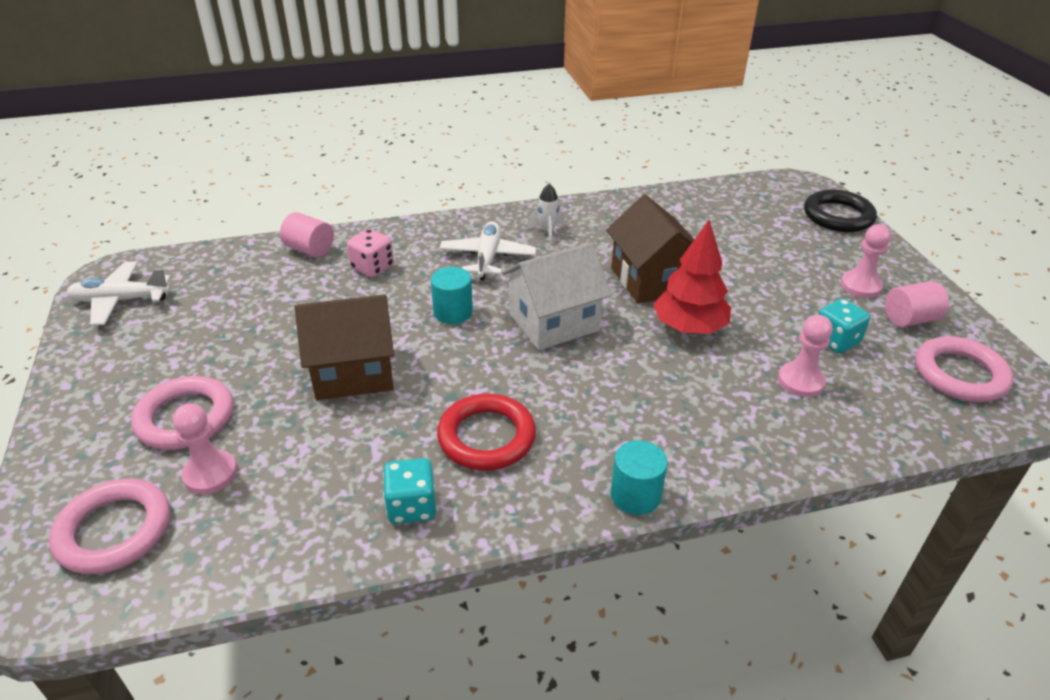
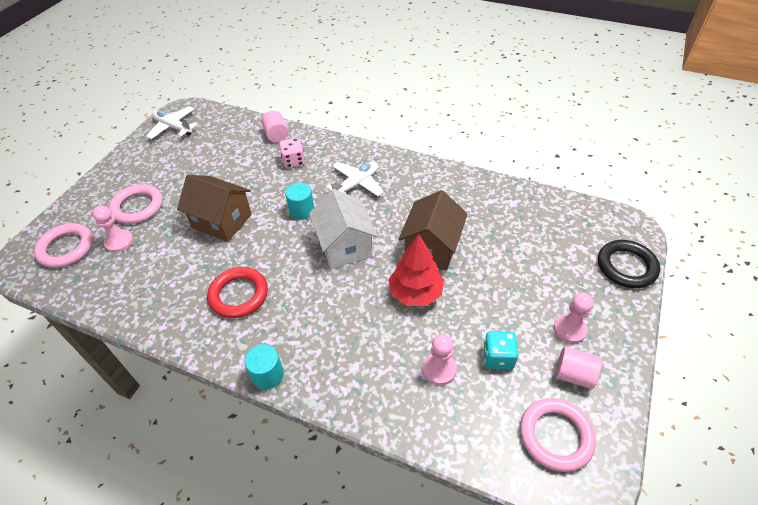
camera: 40 degrees right, 10 degrees up
(411, 506) = (171, 311): turquoise dice -> none
(547, 231) = (409, 182): white rocket -> none
(554, 322) = (345, 246): white house -> white house turned 60 degrees clockwise

